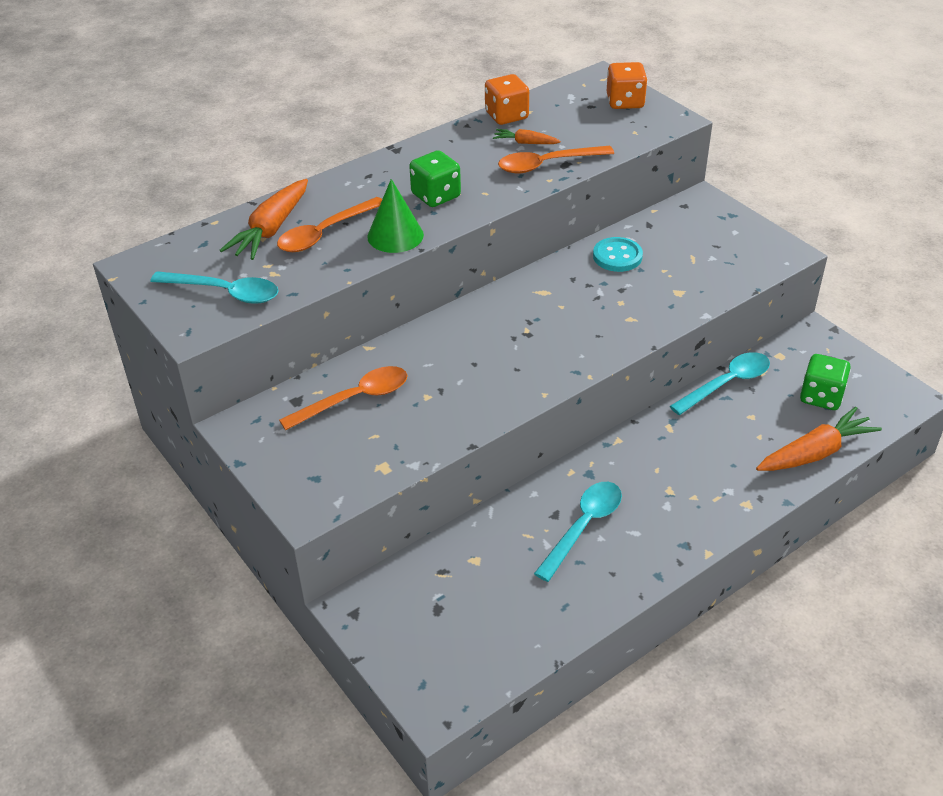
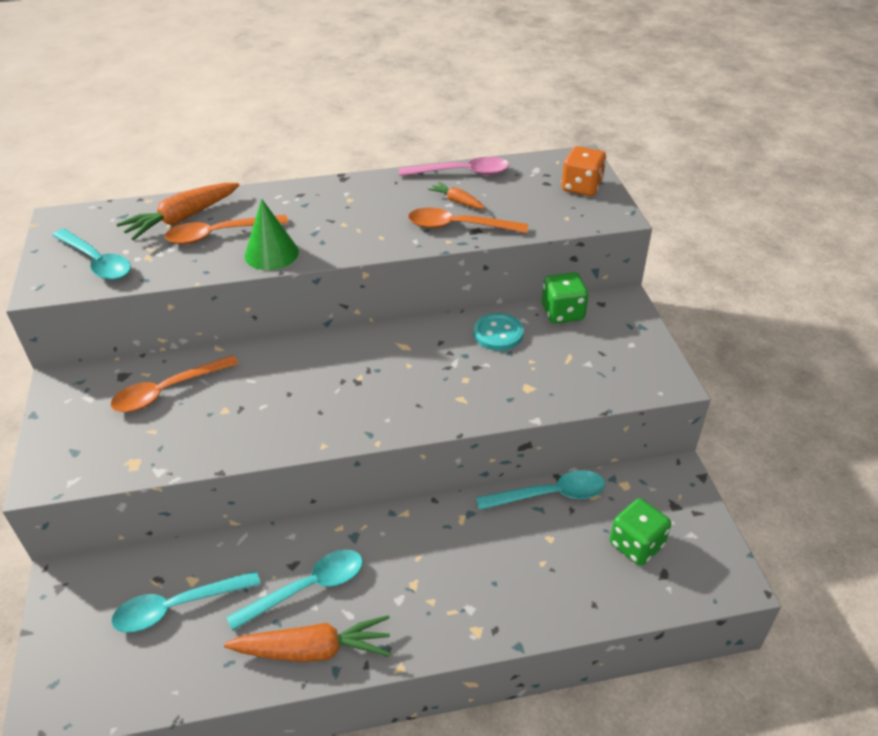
camera: 25 degrees right, 0 degrees up
(355, 399) = (167, 391): orange spoon -> orange spoon turned 150 degrees clockwise
(436, 196) = (337, 228): green dice -> green dice (562, 313)
(480, 585) = (177, 607): none -> turquoise spoon
(506, 116) = (462, 173): orange dice -> pink spoon
(815, 453) = (587, 604): orange carrot -> orange carrot (313, 650)

